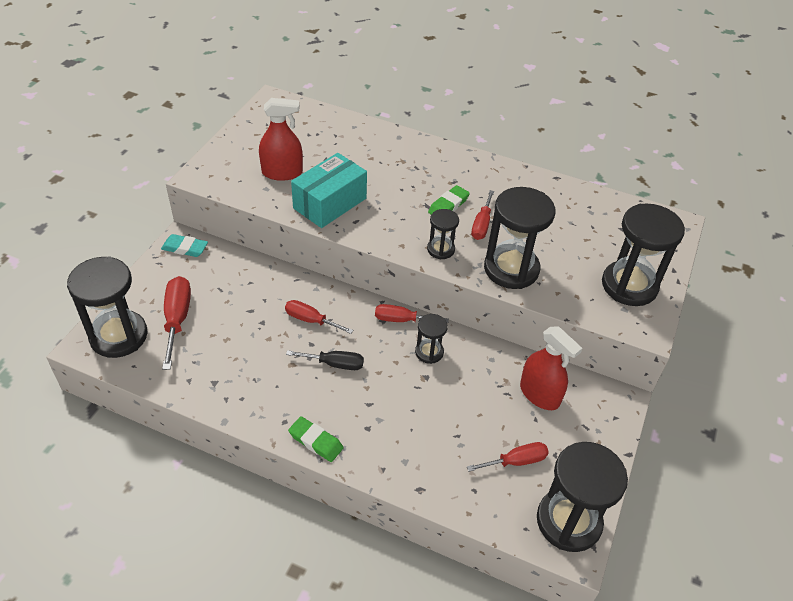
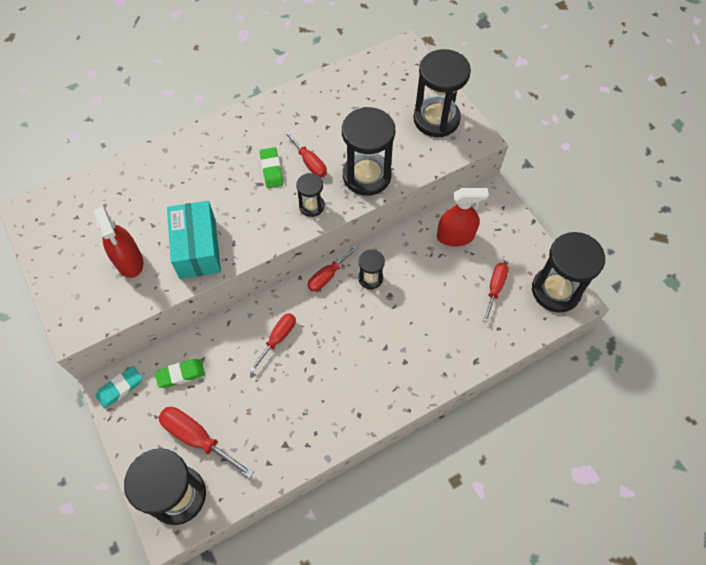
camera: 50 degrees left, 15 degrees up
(282, 172) = (129, 261): red spray bottle -> red spray bottle turned 120 degrees clockwise
(310, 320) = (278, 338): red screwdriver -> red screwdriver turned 150 degrees clockwise
(316, 441) = (391, 404): green eraser -> green eraser (181, 374)
(335, 364) = (333, 347): black screwdriver -> none

